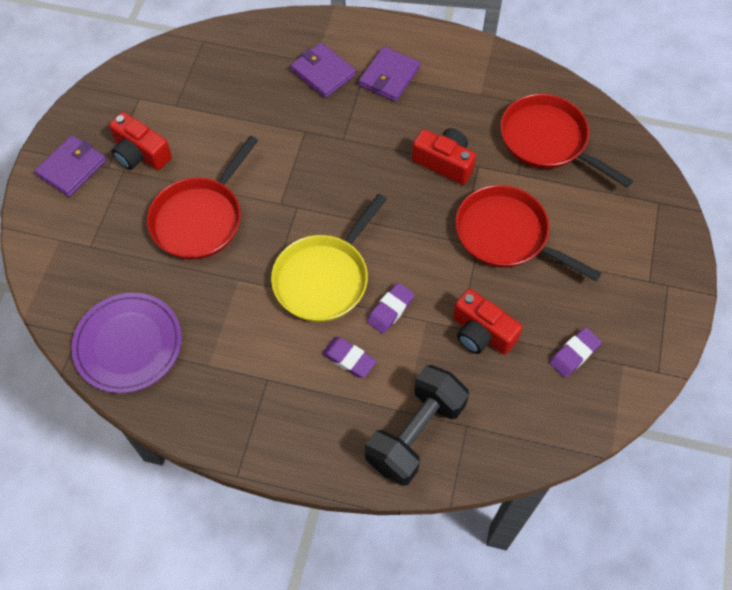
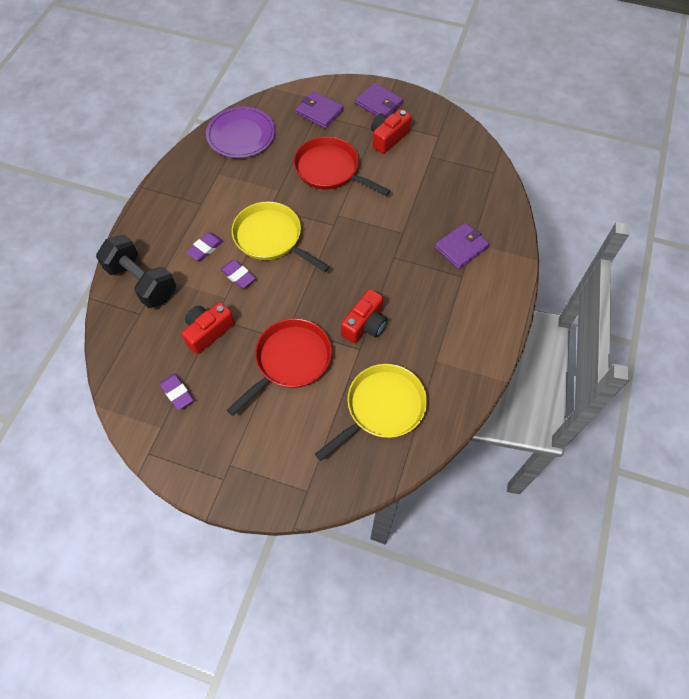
camera: 95 degrees right, 0 degrees up
(389, 76) = (456, 293): purple wallet -> purple wallet (319, 112)
(548, 141) = (382, 408): red pan -> yellow pan

